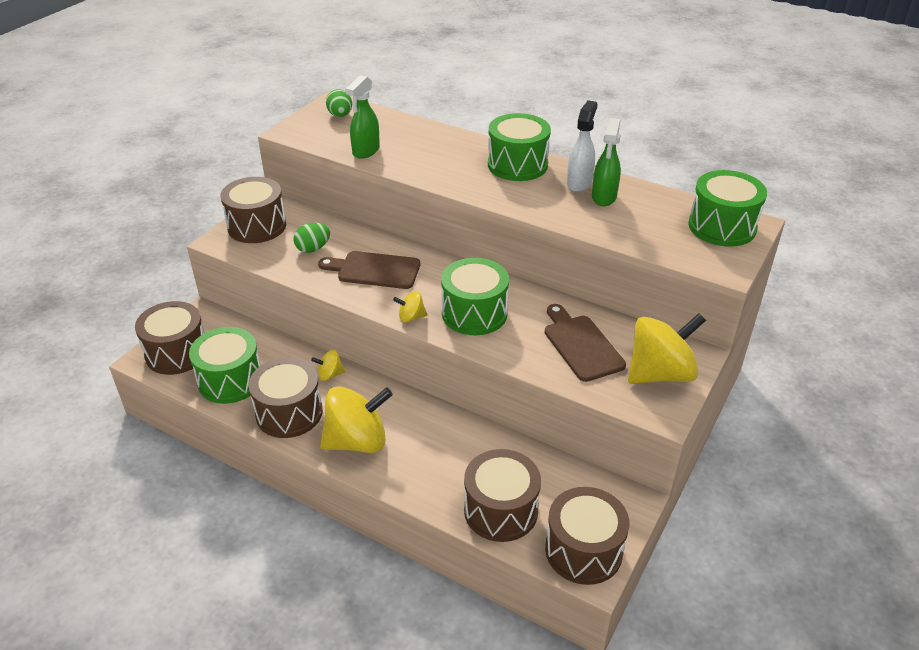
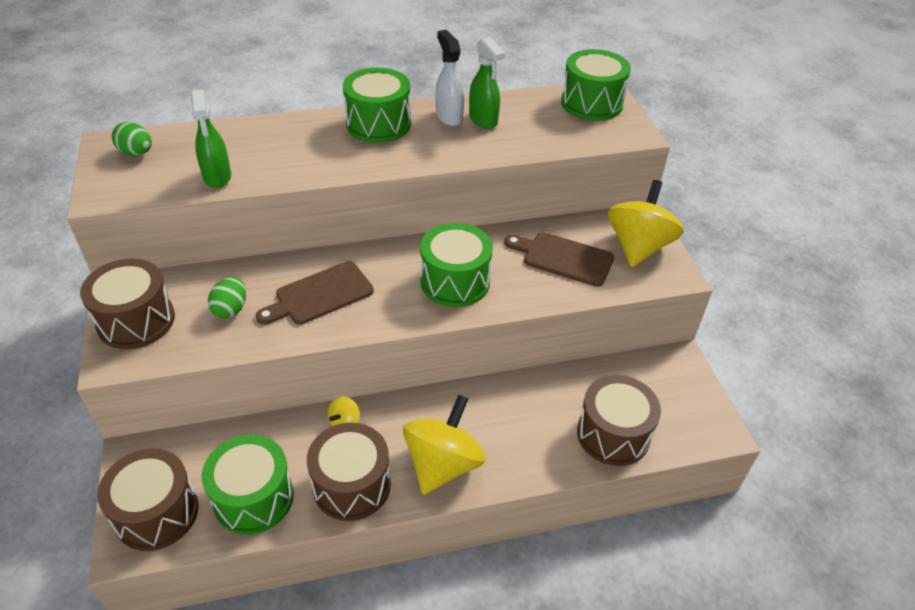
camera: 45 degrees left, 5 degrees up
(411, 317) = (409, 318): yellow spinning top -> none
(583, 550) = (695, 420): brown drum -> none

